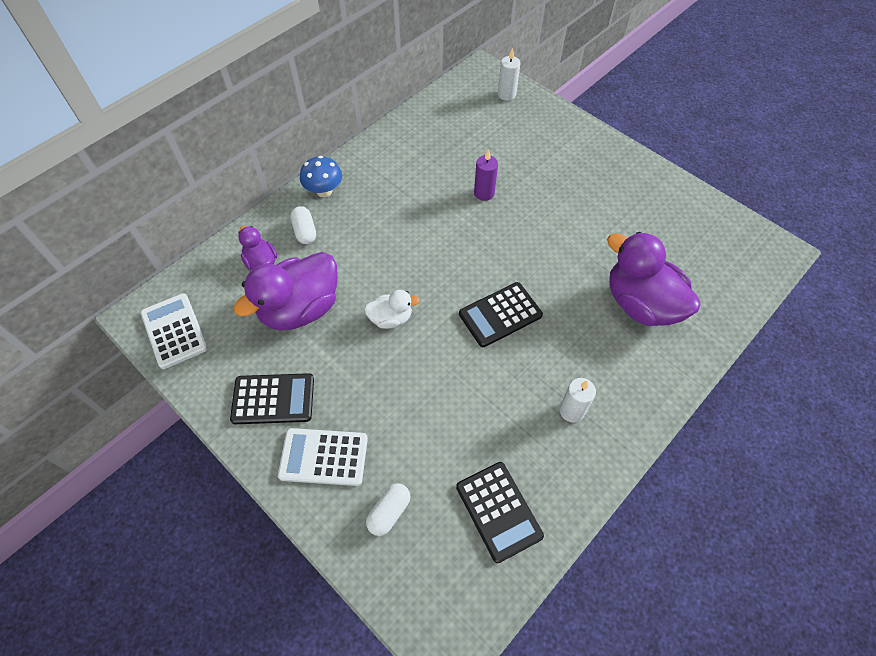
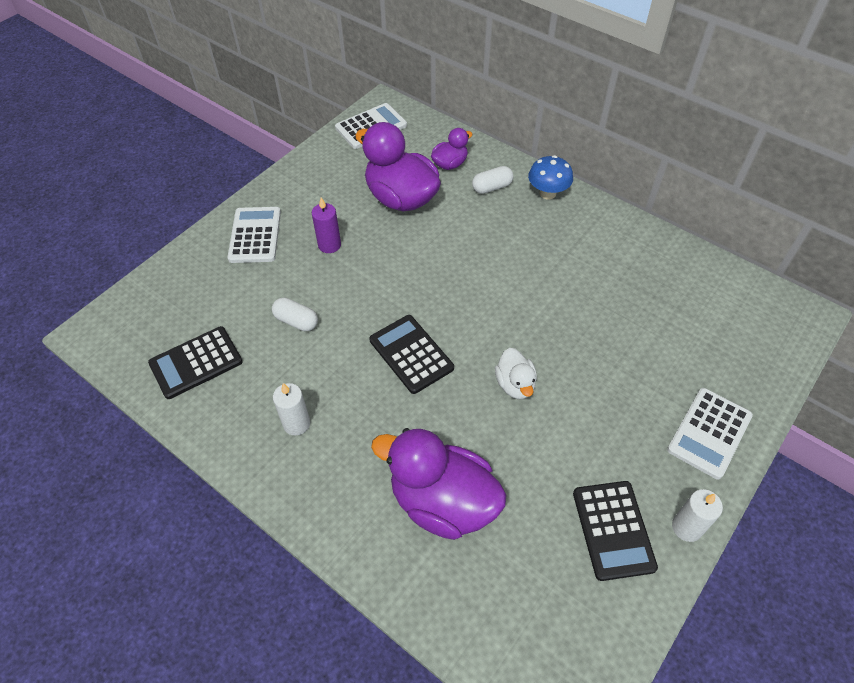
camera: 85 degrees right, 5 degrees down
(273, 399) = (309, 196): black calculator -> black calculator (613, 530)
(389, 512) = (203, 284): white capsule -> white capsule (296, 321)
(391, 318) = (397, 263): white duck -> white duck (515, 384)
(484, 193) = (583, 330): purple candle -> purple candle (329, 245)
(506, 94) = (769, 345): white candle -> white candle (686, 527)
(578, 141) = (709, 433): none -> white calculator
(641, 304) = (442, 502): purple duck -> purple duck turned 105 degrees counterclockwise

